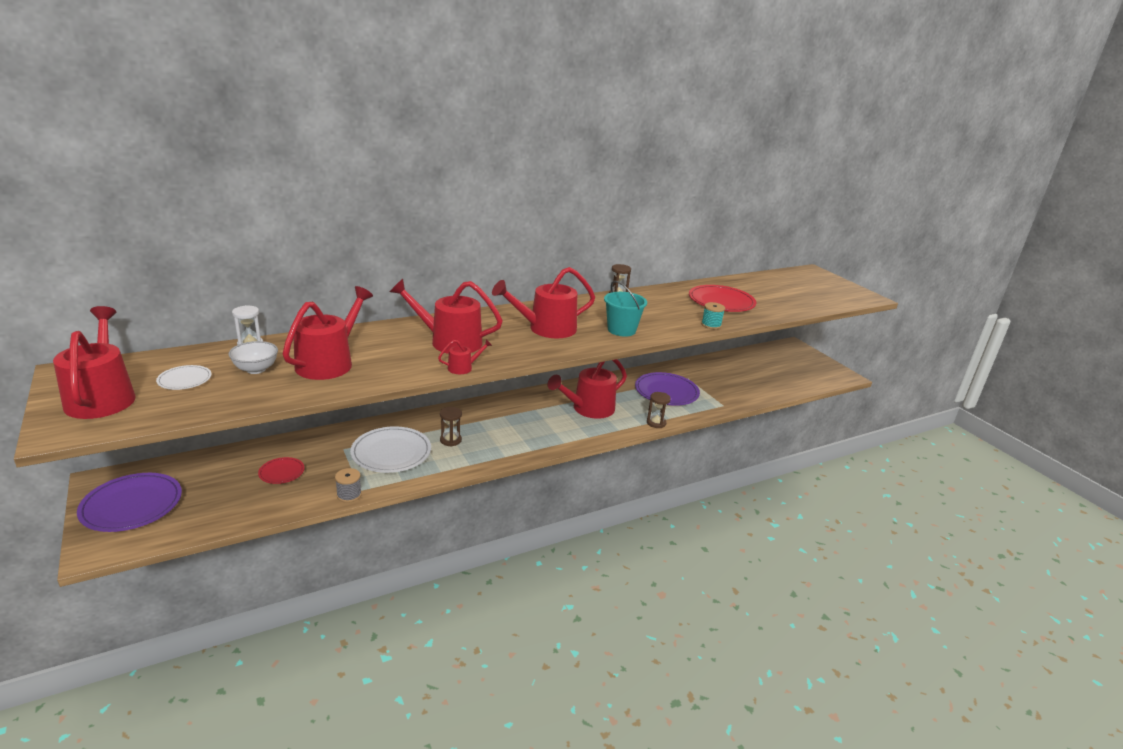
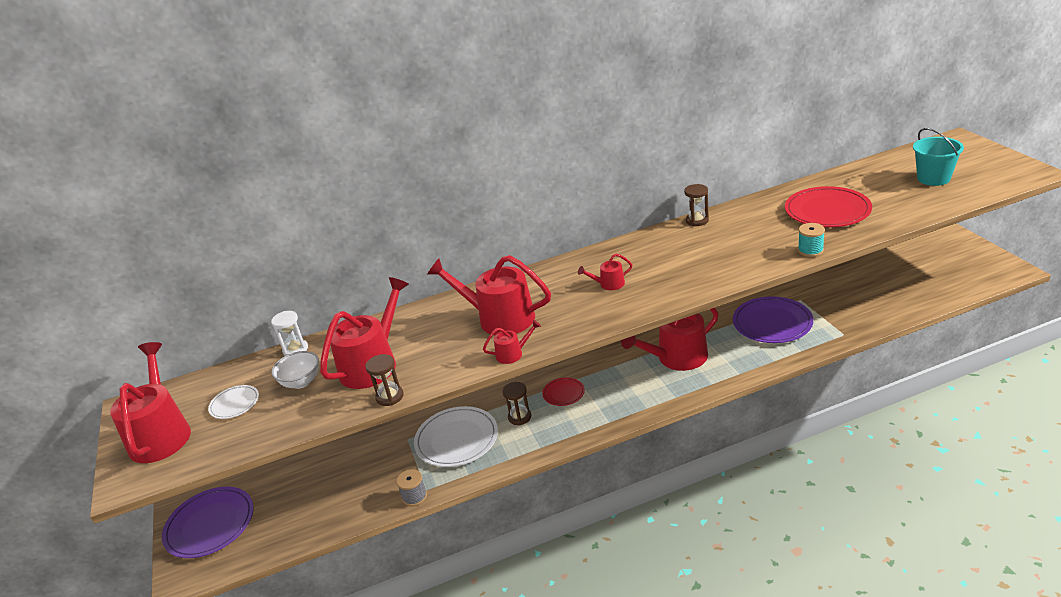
camera: 15 degrees right, 5 degrees up
(281, 472) = (347, 474): red plate -> red plate (563, 393)
(546, 328) = (609, 284): red watering can -> red watering can, size x0.45
(621, 330) = (697, 274): turquoise bucket -> turquoise bucket (933, 178)
(656, 423) = (757, 369): brown hourglass -> brown hourglass (389, 397)

